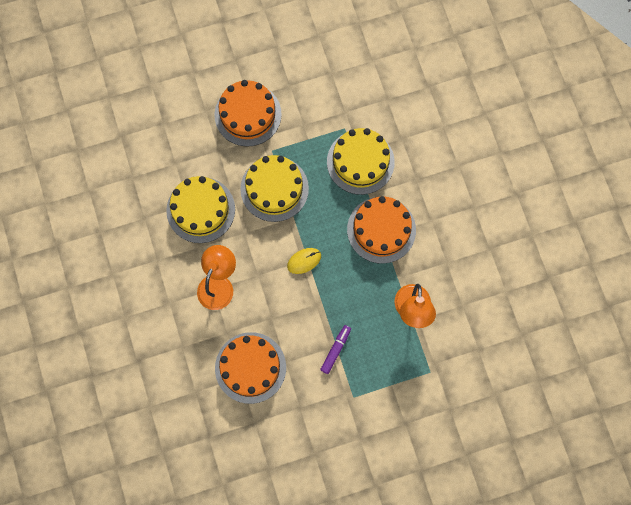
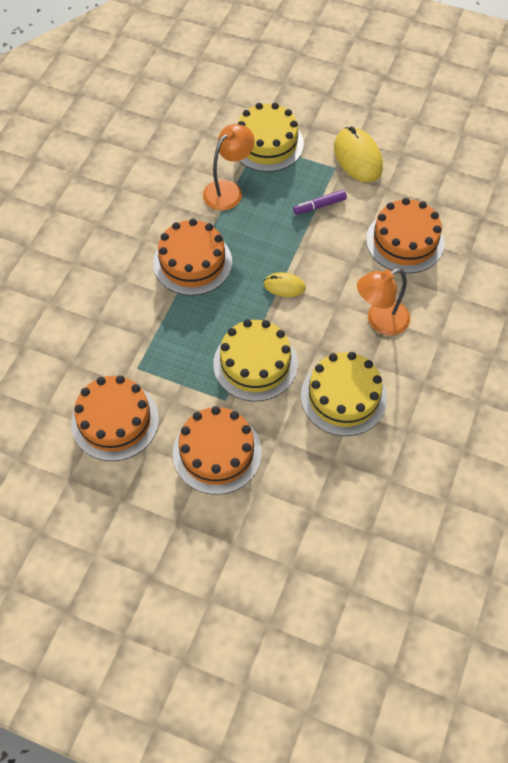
camera: 140 degrees left, 15 degrees down
(325, 86) = (115, 421): none -> orange cake
(344, 421) = (357, 157): none -> yellow mouse
(360, 162) = (153, 328): yellow cake -> yellow cake (267, 144)

